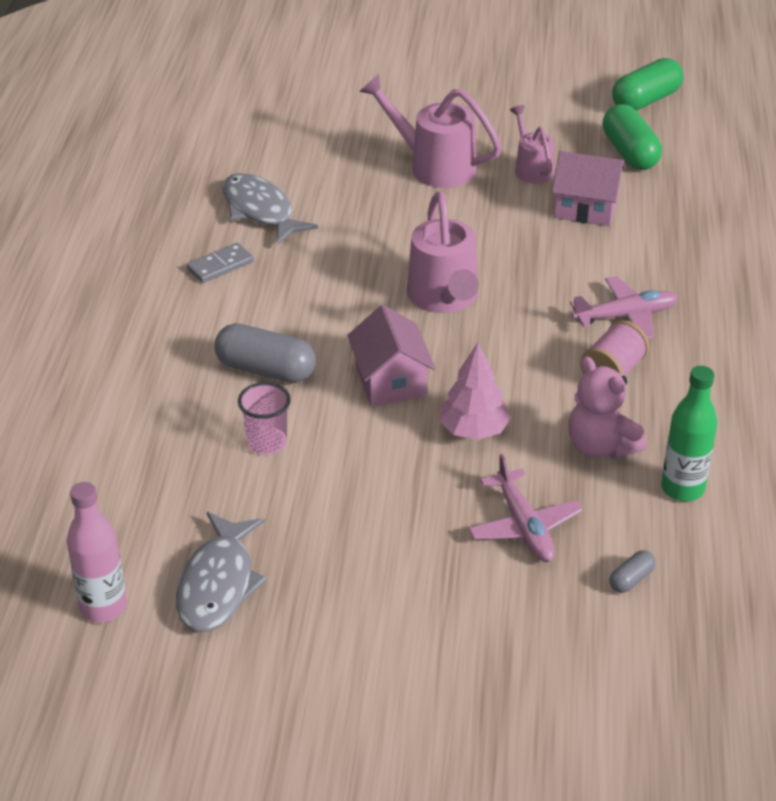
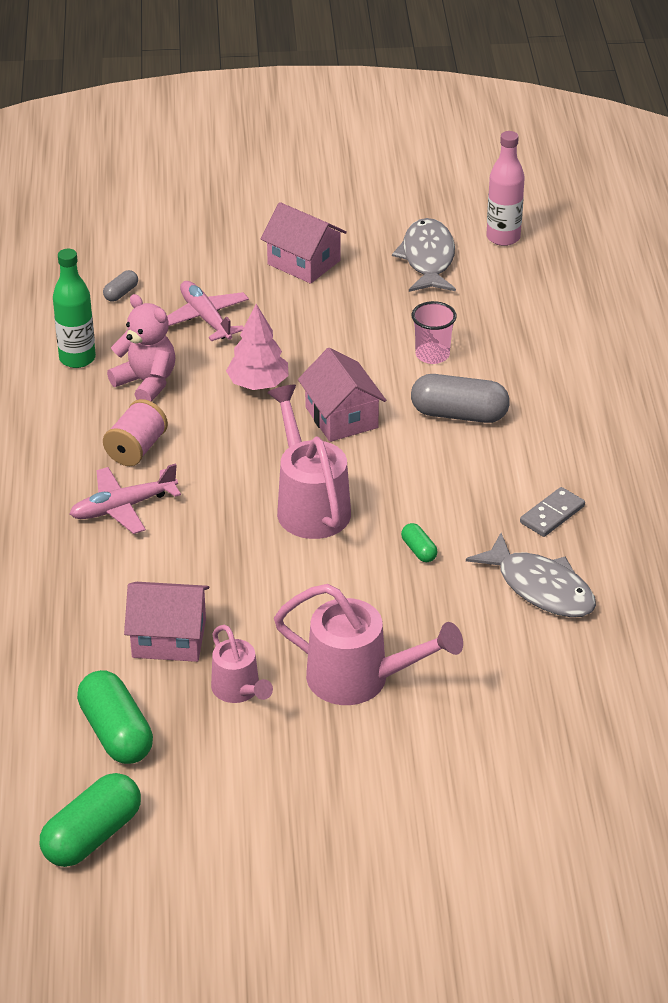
camera: 170 degrees right, 0 degrees up
(354, 250) = (419, 550): none -> green capsule
(384, 599) = (303, 262): none -> pink house

